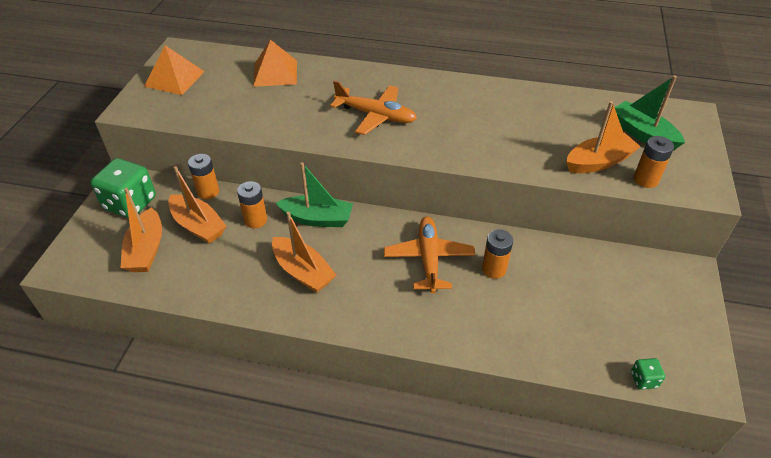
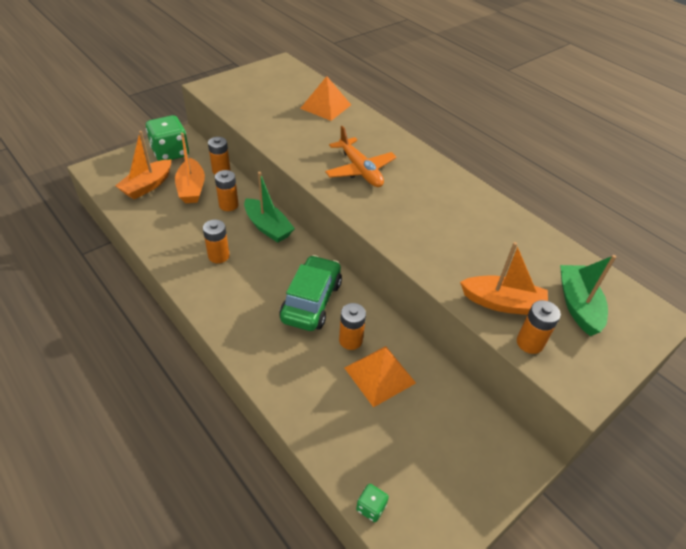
camera: 35 degrees right, 0 degrees up
(174, 79) = (257, 80): orange pyramid -> orange pyramid (379, 375)
(303, 272) = (218, 256): orange boat -> orange battery
(429, 258) = (311, 301): orange plane -> green car

